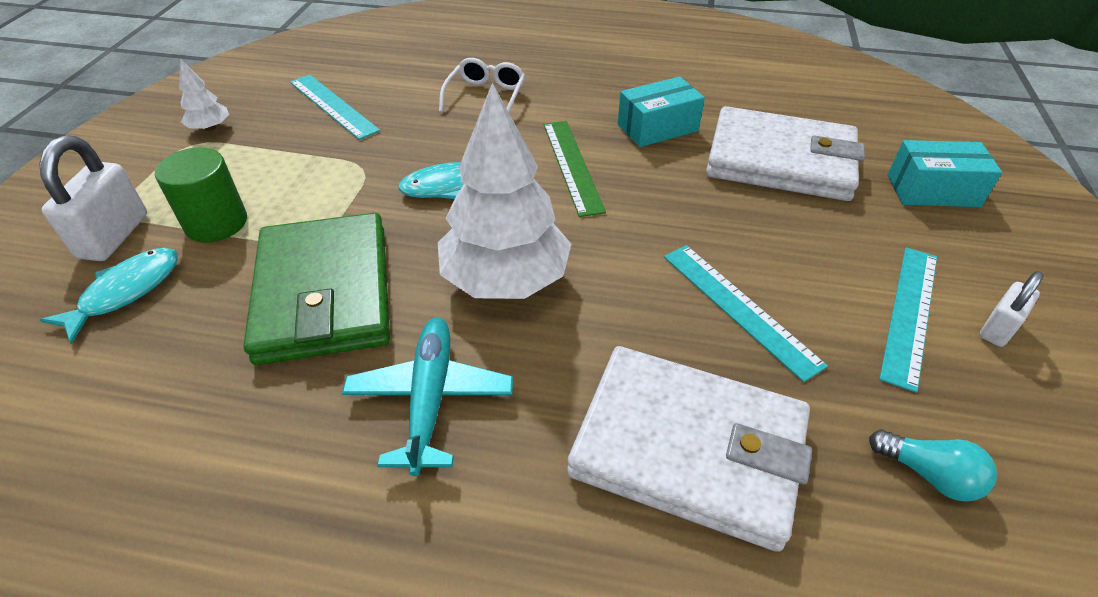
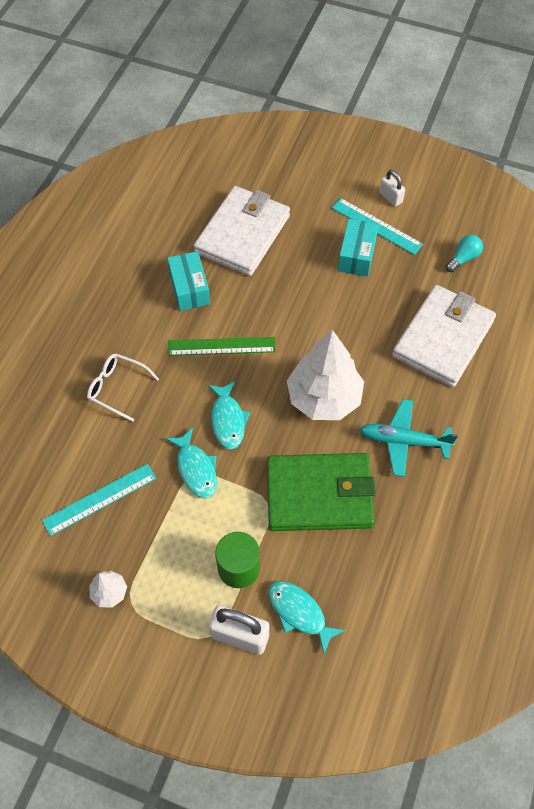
camera: 80 degrees left, 15 degrees up
(372, 168) = (196, 469): none -> turquoise fish
(739, 308) = (362, 294): turquoise ruler -> none
(933, 190) = (287, 175): turquoise box -> turquoise box (357, 255)

